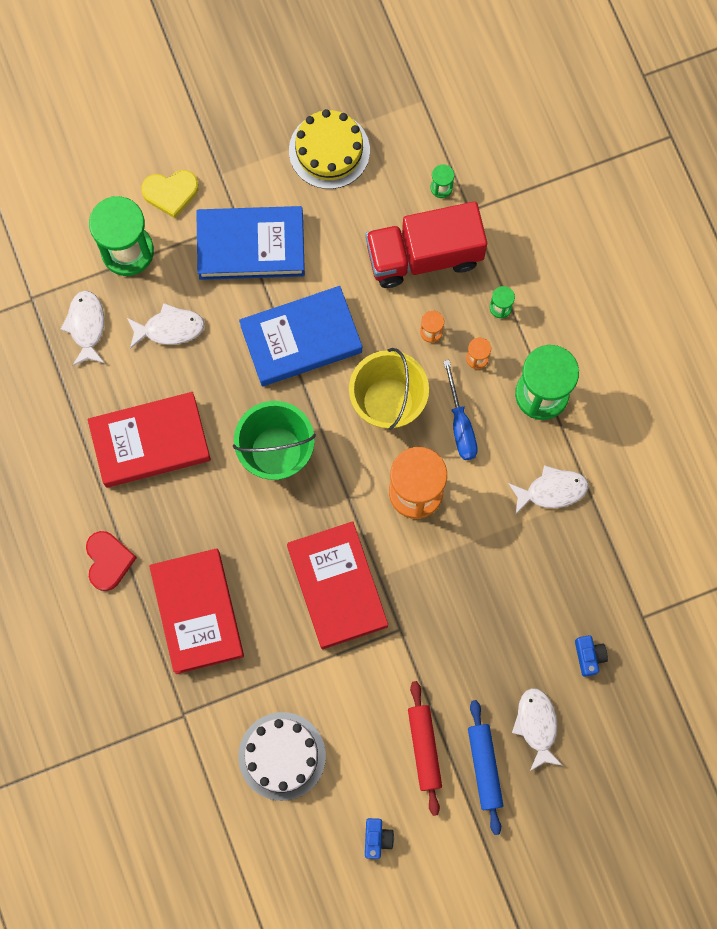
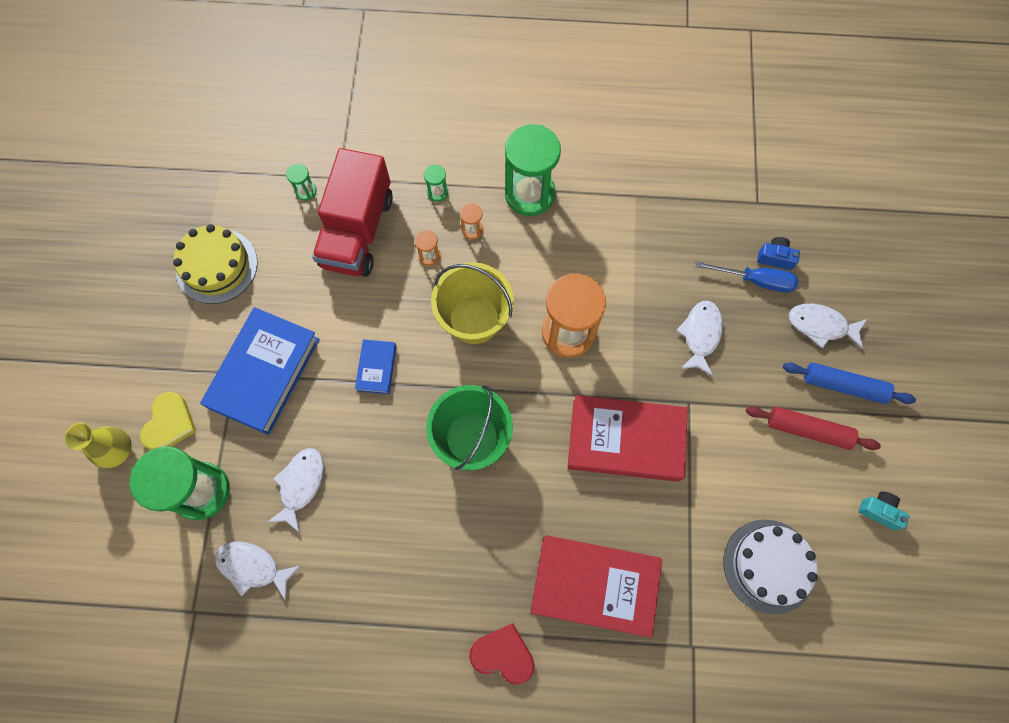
camera: 65 degrees left, 5 degrees down
(129, 165) = (118, 450): none -> yellow vase
(150, 442) = (403, 555): red book -> none
(301, 339) = (376, 368): blue book -> blue book, size x0.48
(377, 838) = (879, 511): blue camera -> turquoise camera
(460, 424) = (524, 269): blue screwdriver -> blue screwdriver (755, 280)
(552, 490) = (617, 223): white fish -> white fish (700, 335)

